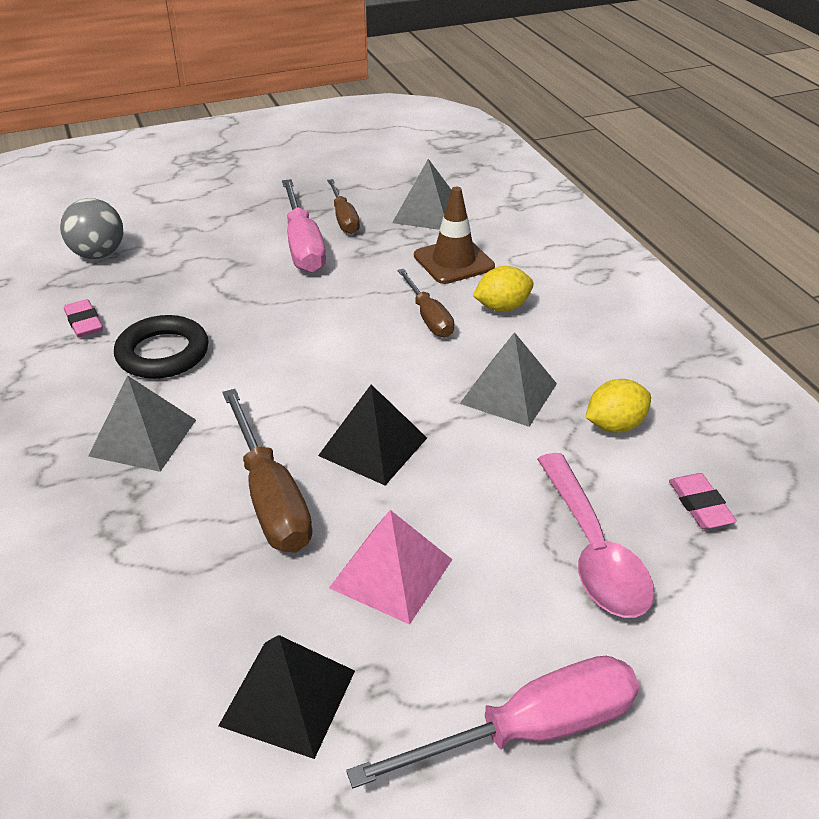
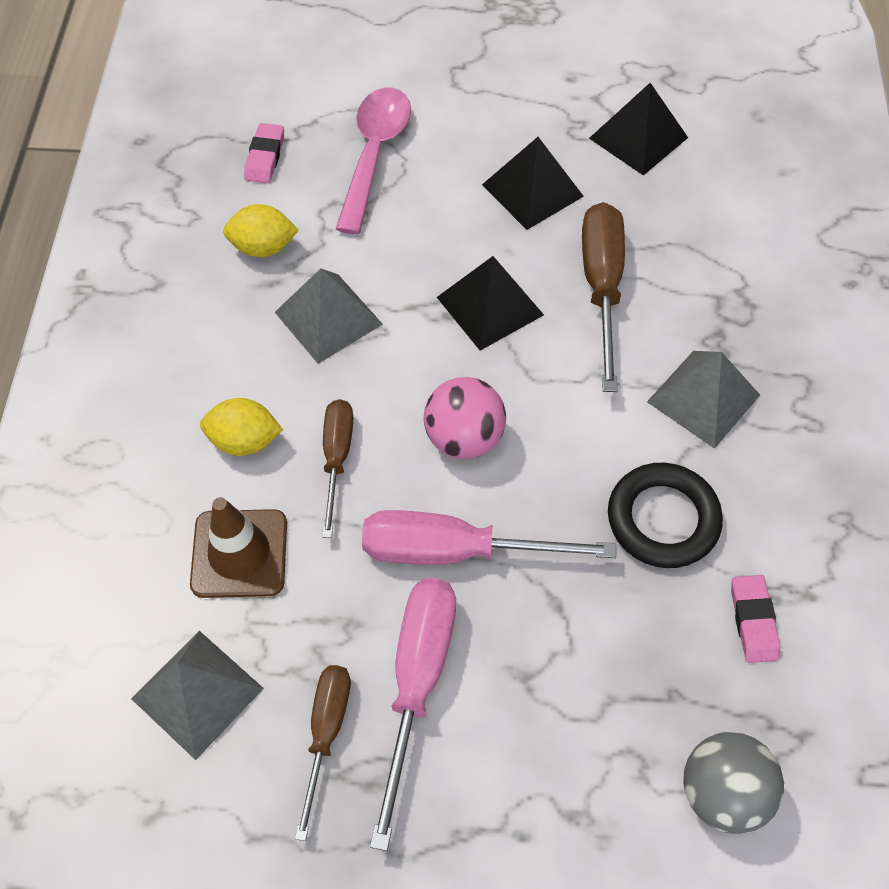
camera: 155 degrees left, 20 degrees up
(341, 354) = (464, 438): none -> pink ball
(391, 573) = (532, 190): pink pyramid -> black pyramid
(529, 730) = (498, 73): pink screwdriver -> pink screwdriver (455, 551)

